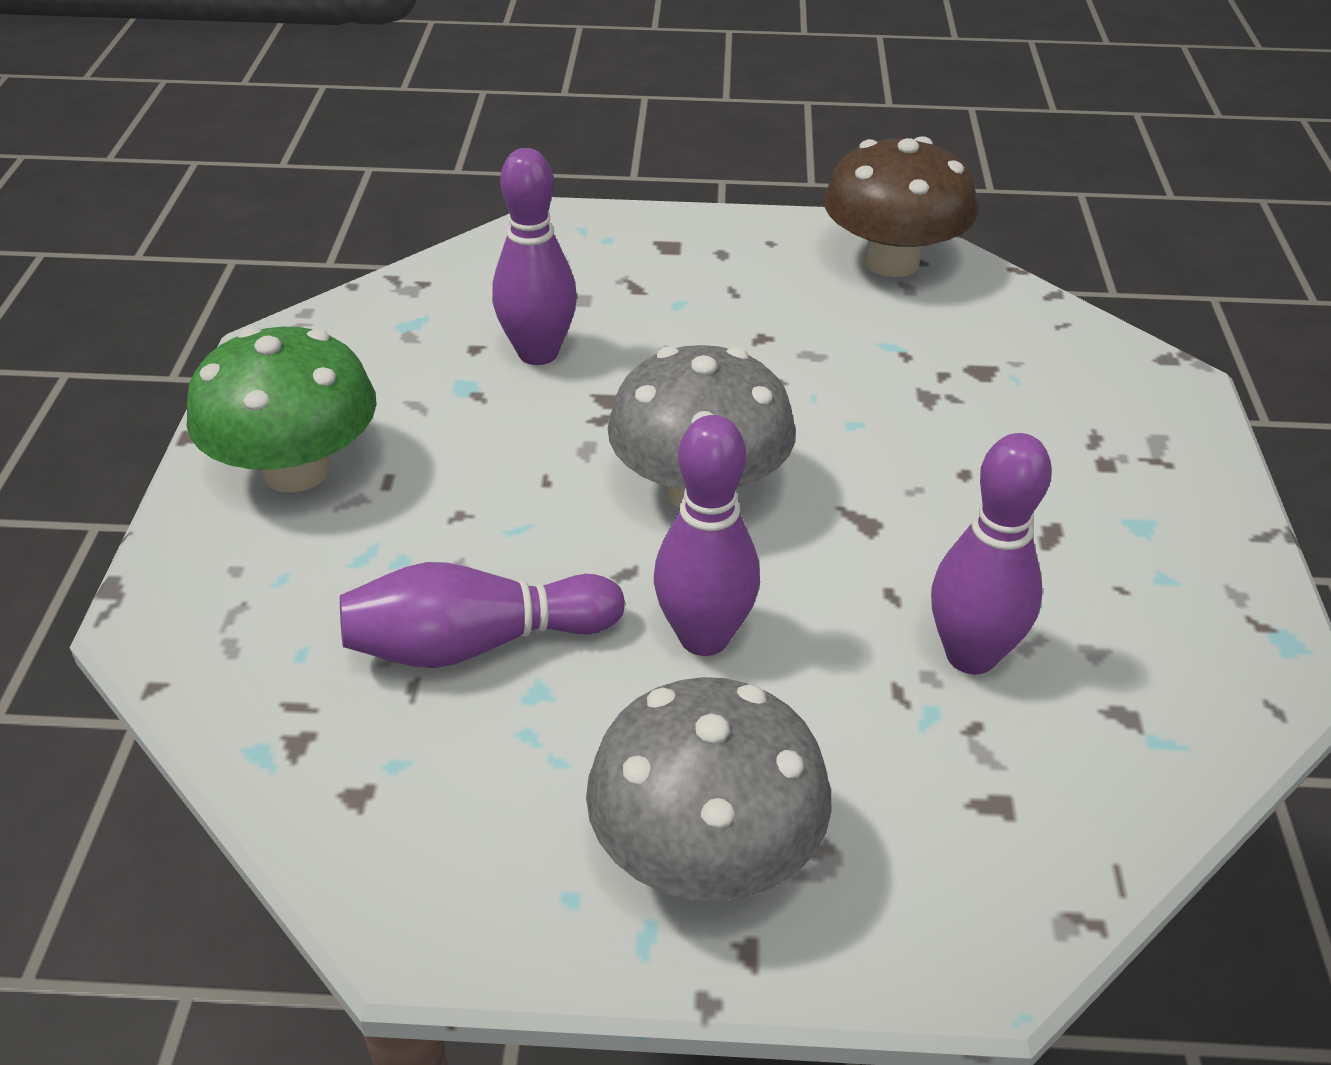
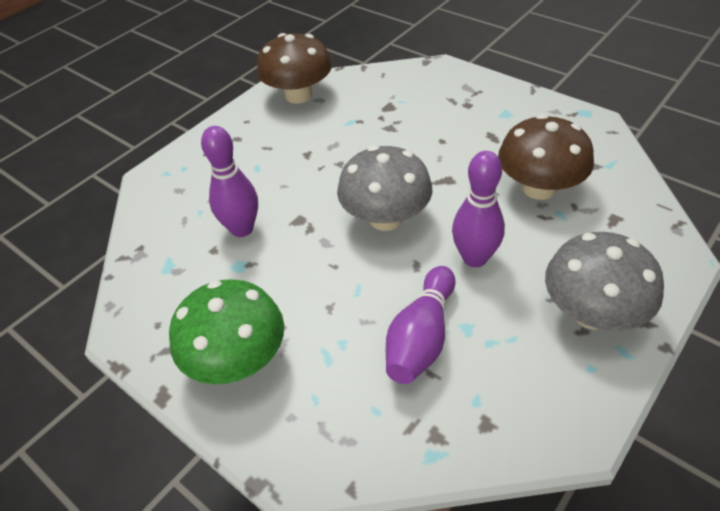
camera: 50 degrees left, 5 degrees up
(971, 655) = (539, 188): purple bowling pin -> brown mushroom

